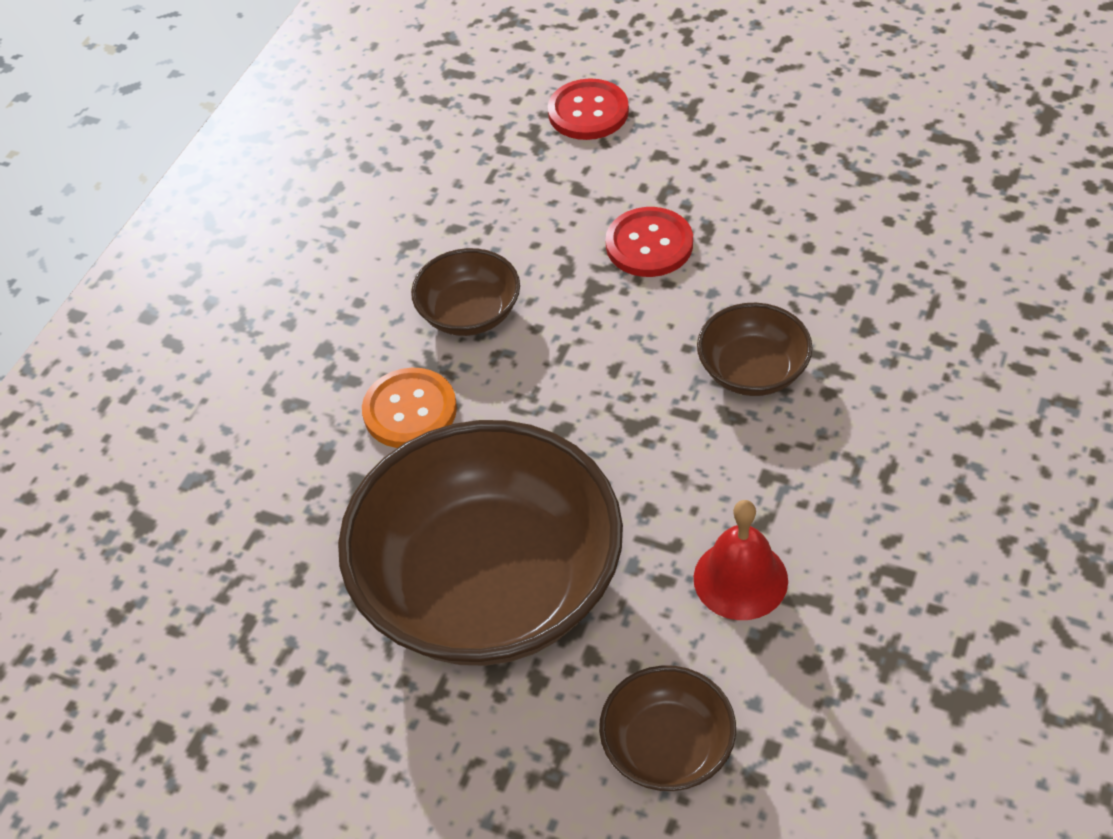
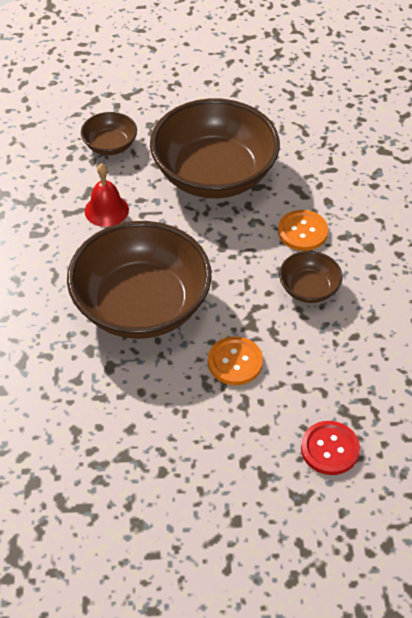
camera: 150 degrees right, 0 degrees up
(649, 244) = (235, 362): red button -> orange button
(753, 371) = (141, 305): brown bowl -> brown bowl, size x2.21

